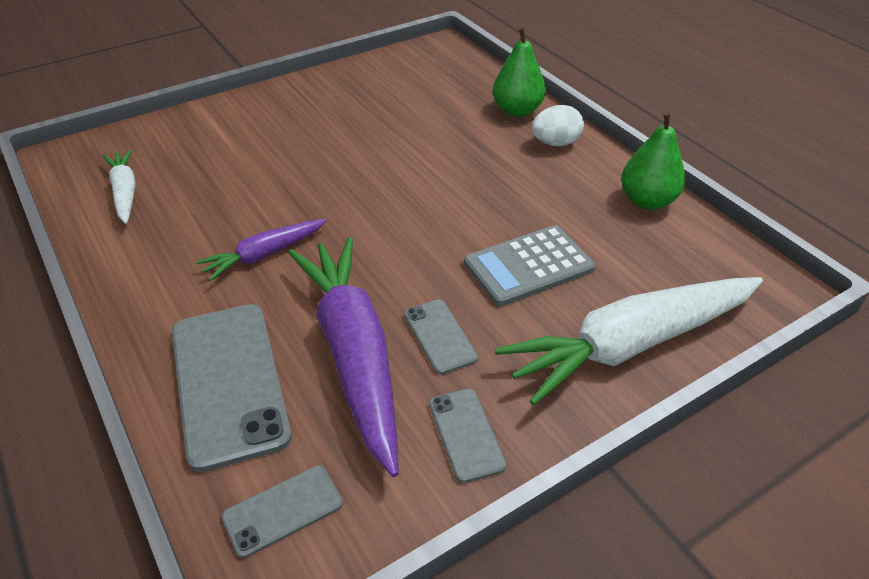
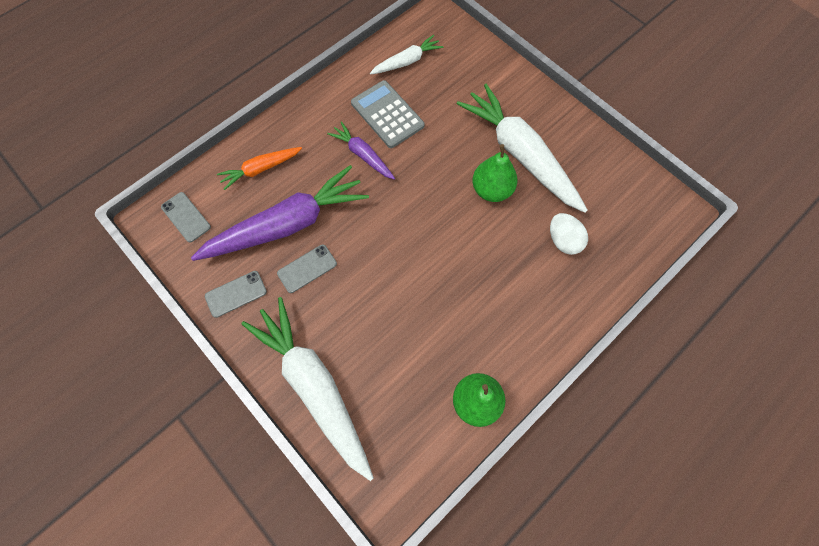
camera: 80 degrees right, 25 degrees up
(229, 382) = (260, 169): grey phone -> orange carrot
(331, 123) = (520, 154): none -> white carrot
(517, 111) = (583, 288): green pear -> green pear (491, 190)
(529, 266) = (380, 315): grey calculator -> grey calculator (387, 114)
(555, 143) = (540, 324): white egg -> white egg (563, 240)

